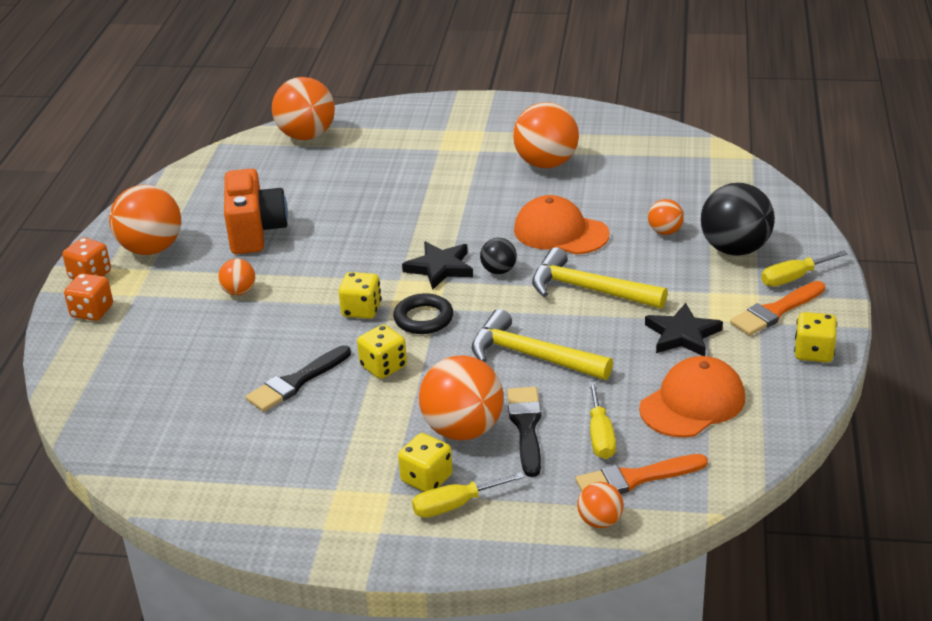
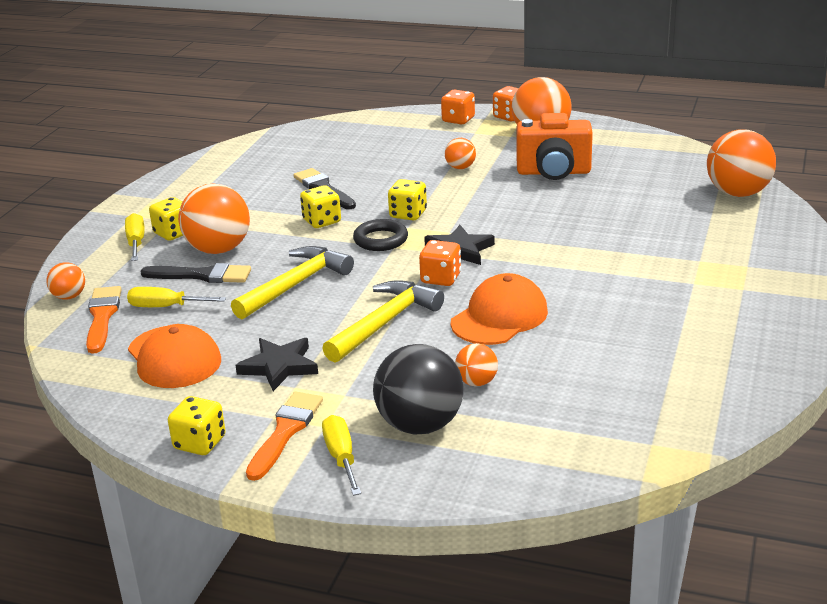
camera: 100 degrees right, 5 degrees down
(499, 271) = (441, 278): black ball -> orange dice
(546, 163) = (654, 321): orange ball -> none
(775, 311) = (285, 432): orange brush -> orange brush turned 45 degrees clockwise

